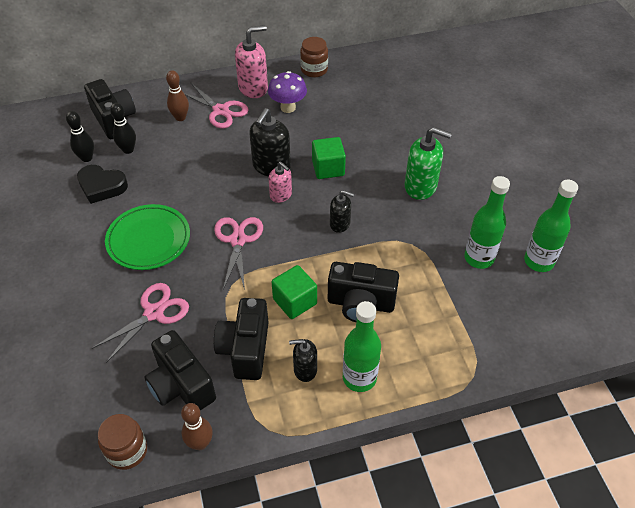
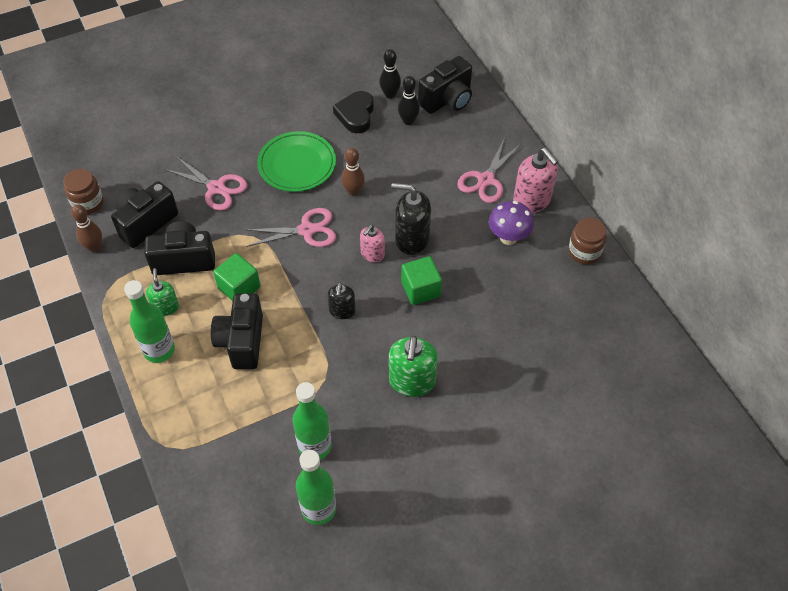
camera: 80 degrees right, 5 degrees up
(180, 117) = (465, 149): brown bowling pin -> brown bowling pin (353, 191)
(305, 369) = (166, 307): black soap dispenser -> green soap dispenser

